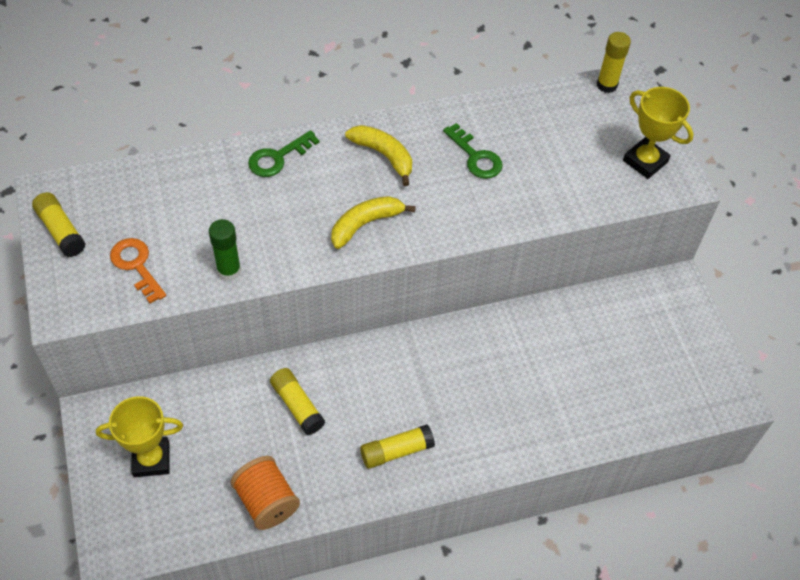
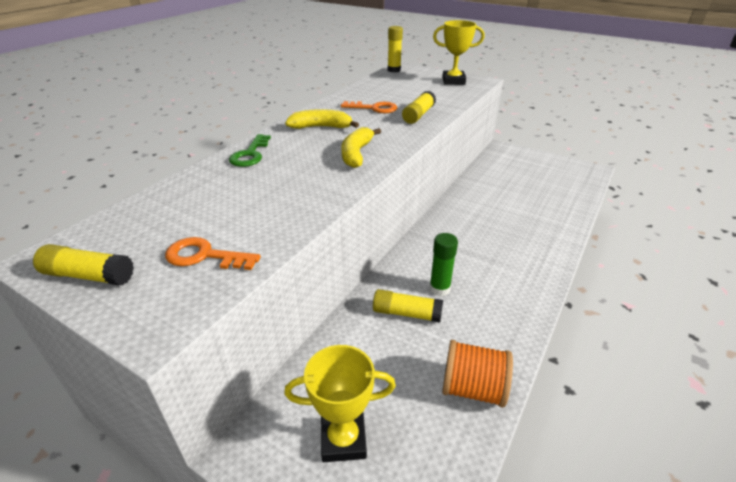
camera: 40 degrees left, 20 degrees down
(151, 459) = (343, 440): yellow trophy -> yellow trophy turned 45 degrees clockwise
(229, 271) = (295, 217): green glue stick -> green glue stick (439, 289)
(396, 451) = (500, 291): yellow glue stick -> yellow glue stick (418, 115)
(476, 157) = (374, 108): green key -> orange key

